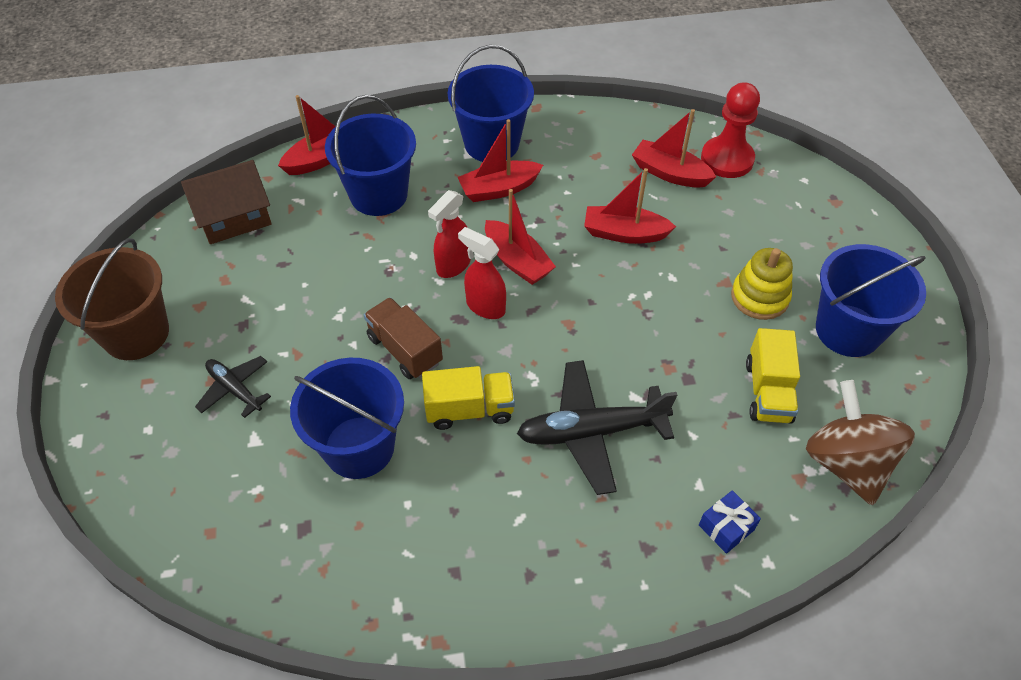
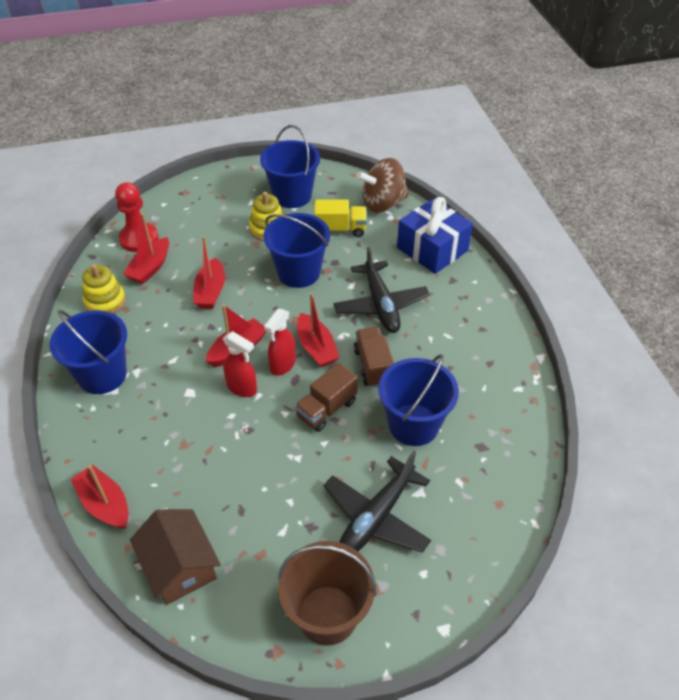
camera: 95 degrees left, 5 degrees down
(235, 389) = (376, 517): black plane -> black plane, size x1.78
(379, 195) = (159, 449): blue bucket -> blue bucket (299, 272)
(469, 409) = (373, 366): yellow truck -> brown truck
(499, 189) = (159, 366): red boat -> red boat (316, 348)
(608, 137) = (105, 301): none -> yellow stacking toy
(726, 527) = (432, 249): blue gift -> blue gift, size x2.30

